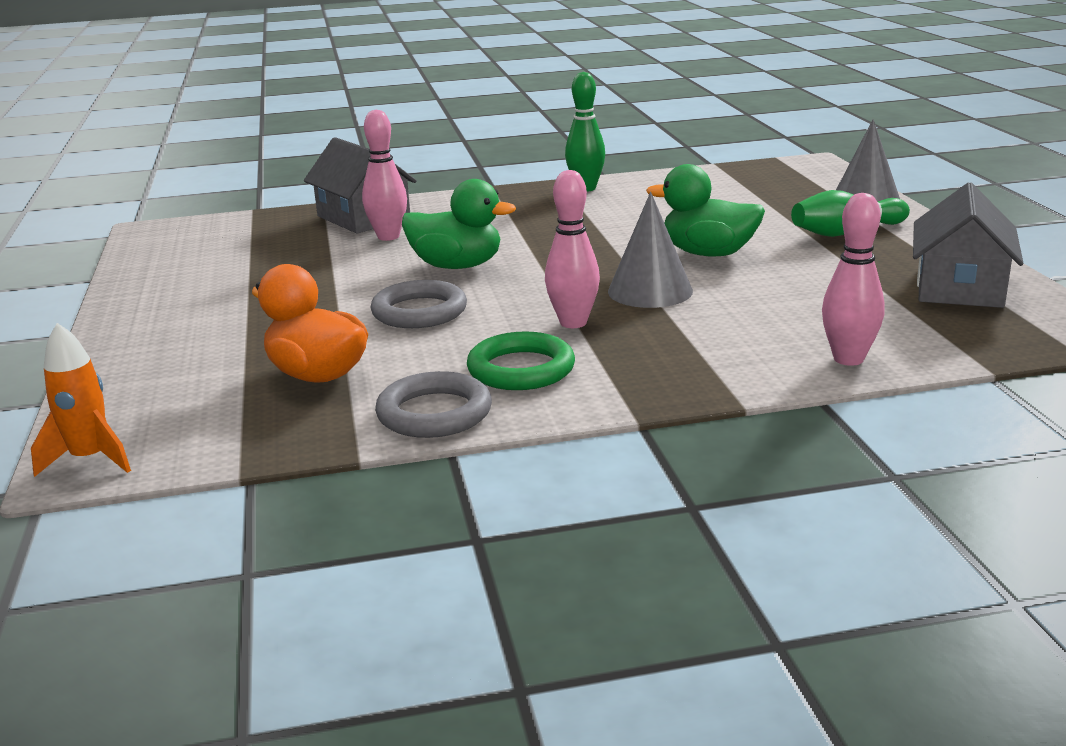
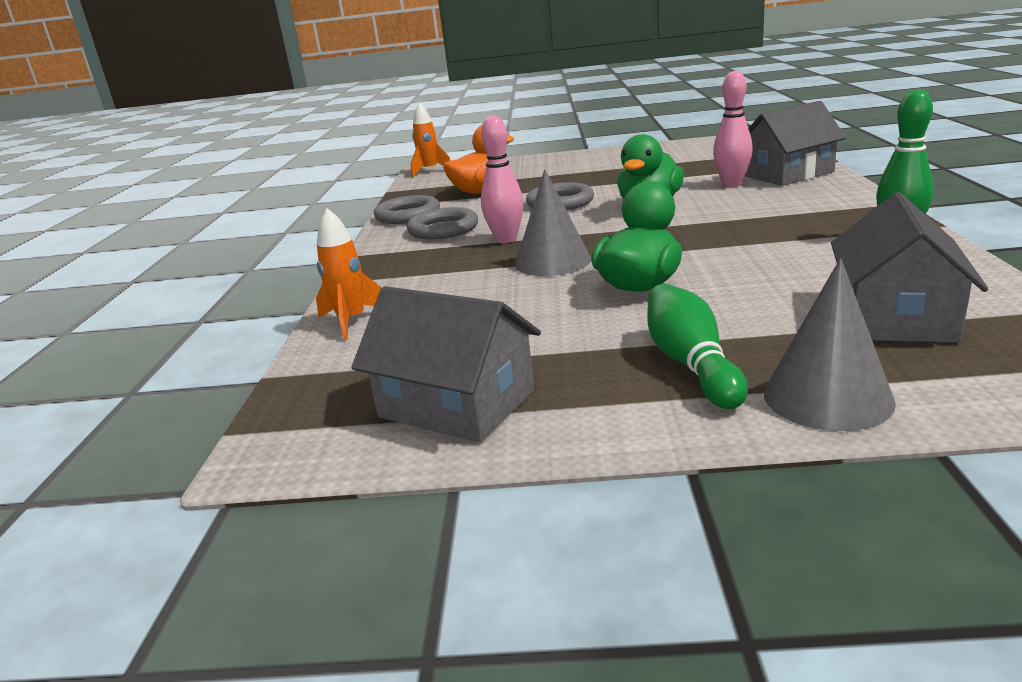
camera: 105 degrees right, 0 degrees up
(521, 369) = (443, 229): green ring -> grey ring
(743, 192) = (895, 316): none -> grey house
(848, 359) = (352, 321): pink bowling pin -> orange rocket

